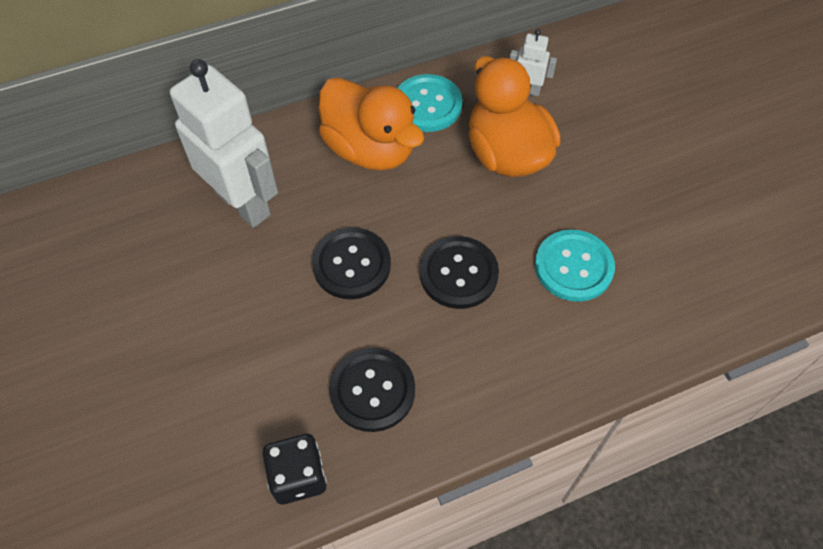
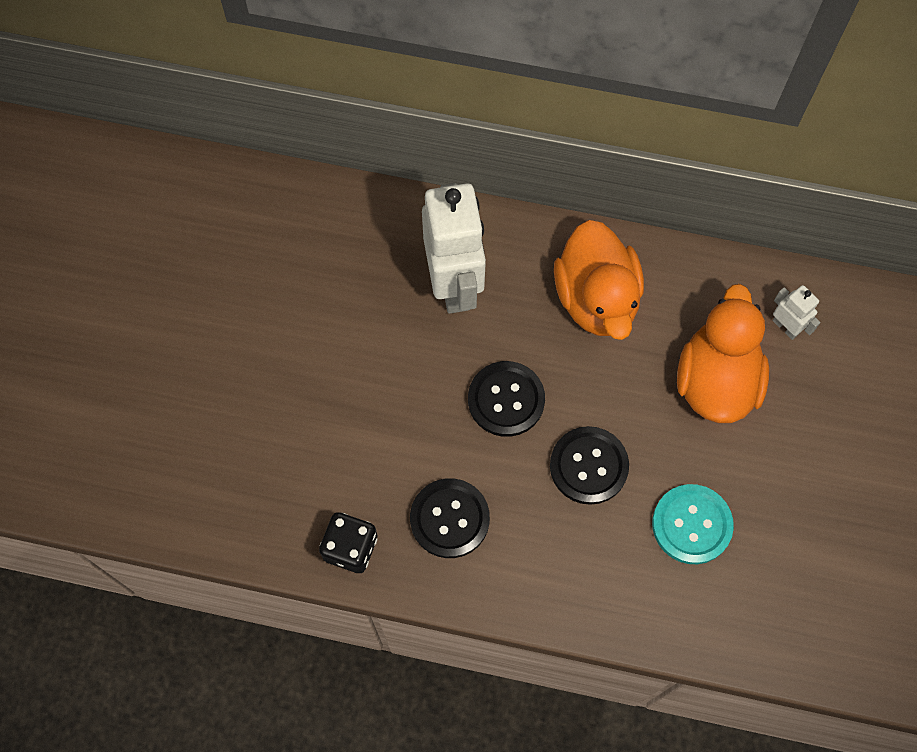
camera: 35 degrees right, 10 degrees up
(427, 105) = (680, 284): turquoise button -> none

